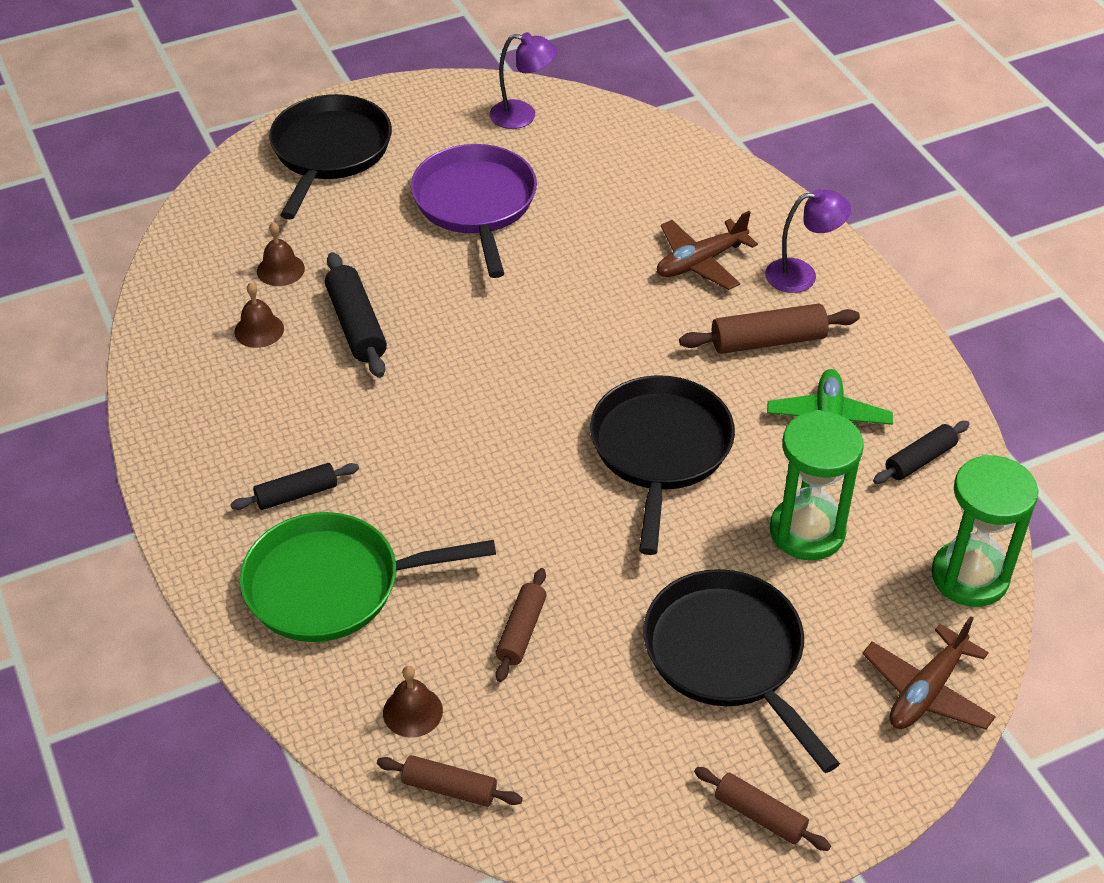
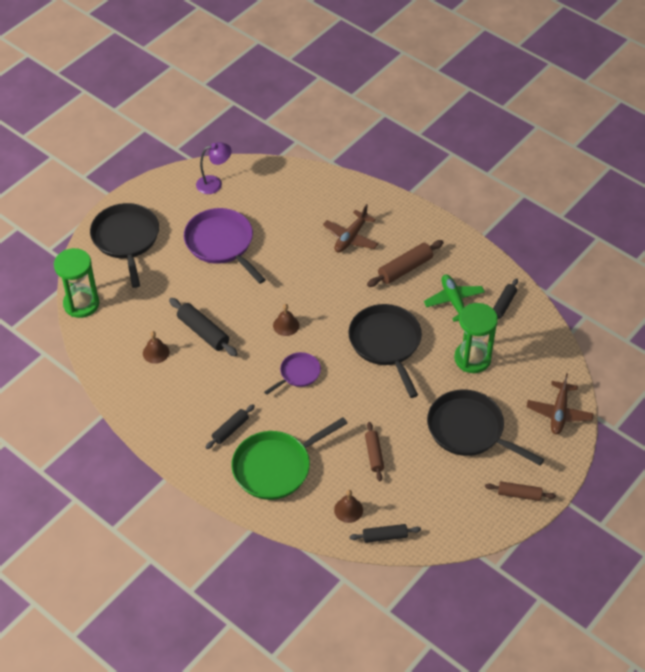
camera: 25 degrees left, 5 degrees up
(280, 269) = (145, 315): brown bell -> brown bell (286, 325)
(449, 788) = (385, 536): brown rolling pin -> black rolling pin
(472, 445) = (298, 373): none -> purple pan
(802, 275) = (402, 227): purple lamp -> none
(969, 577) = (551, 353): green hourglass -> green hourglass (81, 304)

